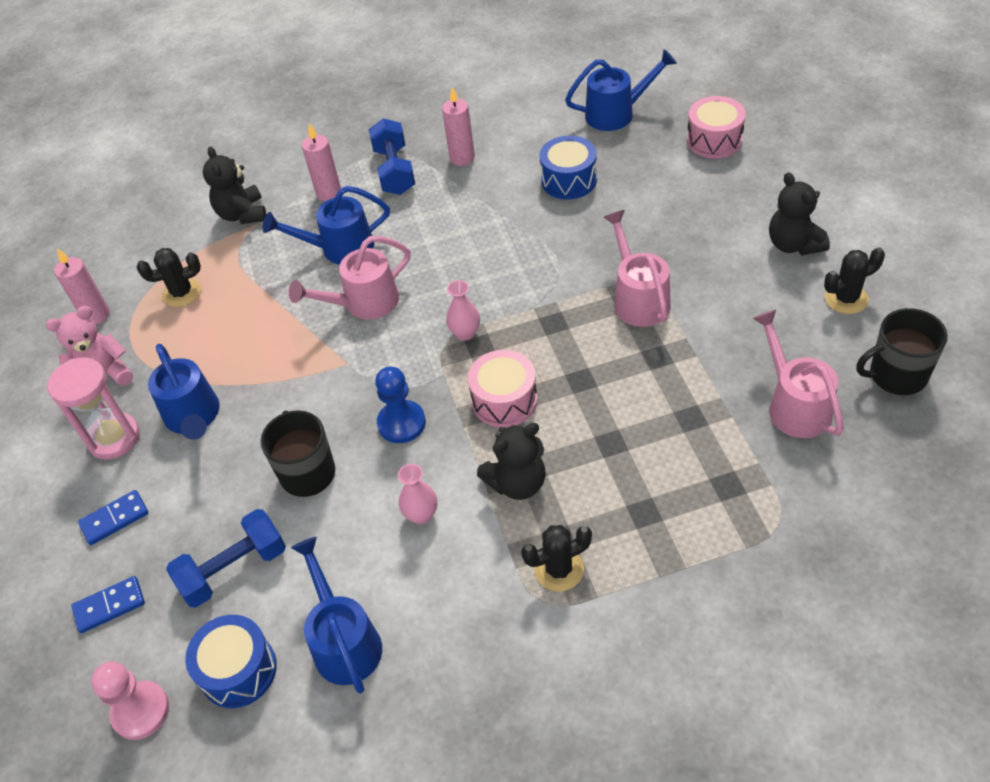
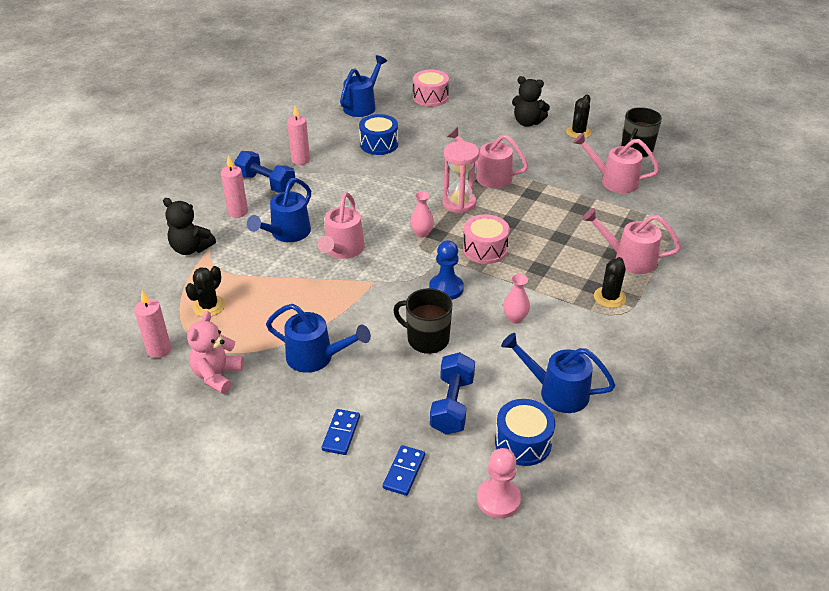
camera: 50 degrees left, 10 degrees down
(114, 438) = (276, 398): pink hourglass -> pink hourglass (459, 203)
(517, 483) = (541, 277): black teddy bear -> none
(655, 533) = (628, 259): none -> pink watering can

